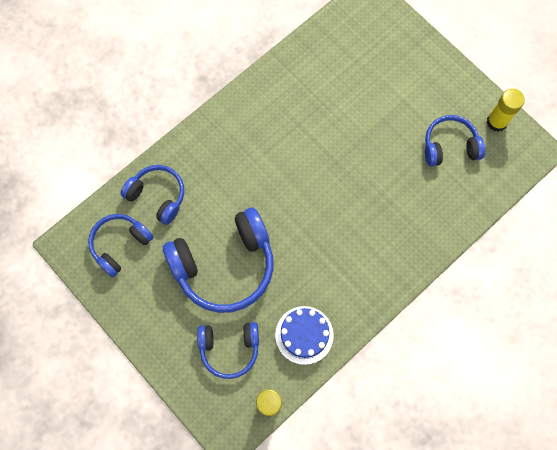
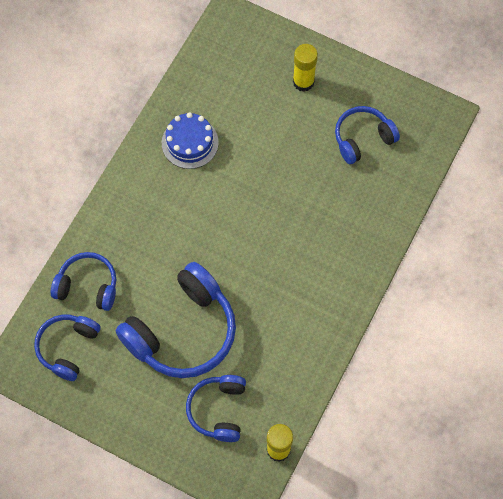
camera: 20 degrees left, 5 degrees down
(229, 348) = (218, 410): blue headphones -> blue headphones turned 120 degrees clockwise
(304, 335) = (287, 370): blue cake -> blue cake (190, 143)
(496, 122) = (400, 100): yellow glue stick -> yellow glue stick (303, 82)

